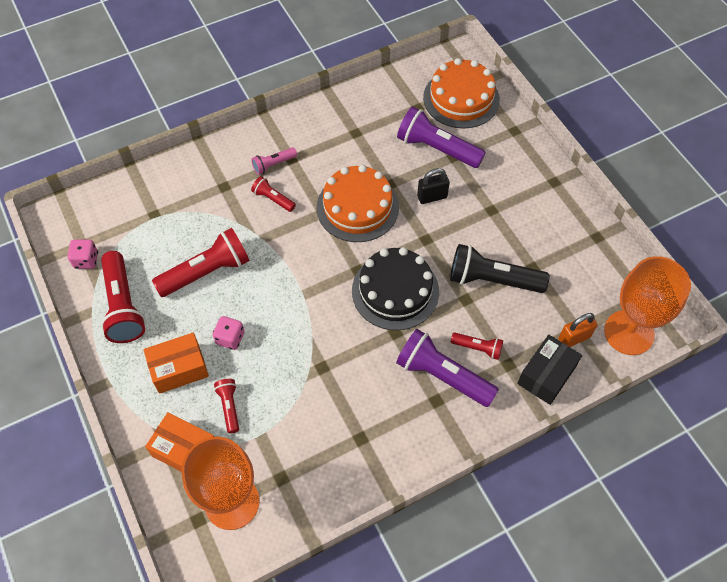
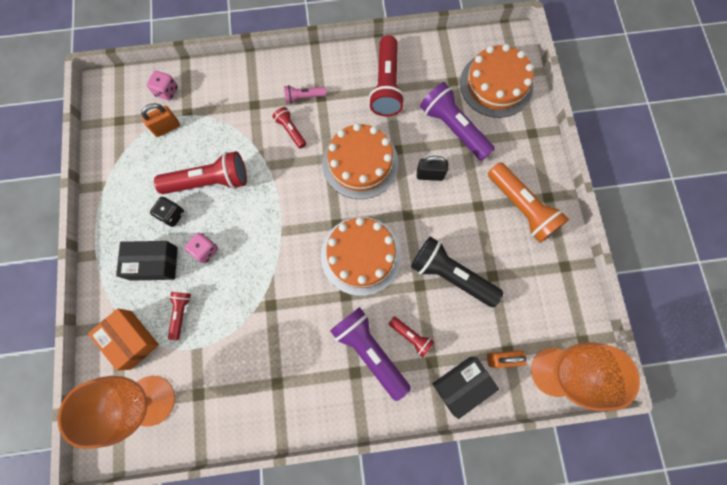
camera: 20 degrees right, 15 degrees up
(86, 260) = (117, 136): pink dice -> pink dice (167, 91)
(123, 306) = (131, 189): red flashlight -> red flashlight (386, 85)
(138, 235) = (167, 128): none -> orange padlock
(179, 316) = (172, 215): none -> black dice
(179, 368) = (154, 263): orange box -> black box
(395, 291) = (361, 255): black cake -> orange cake
(534, 198) = (522, 208): none -> orange flashlight

